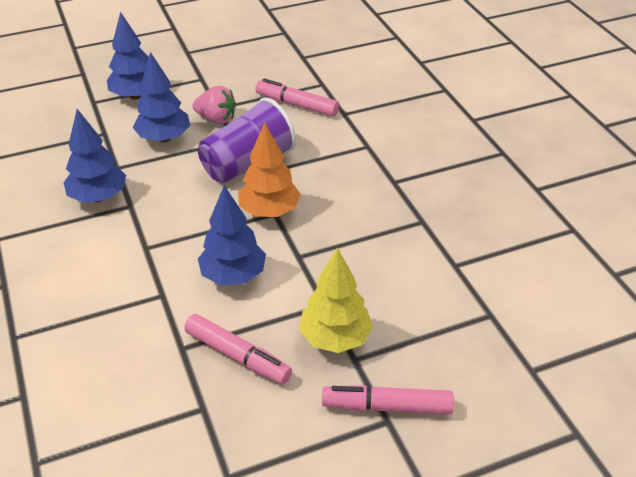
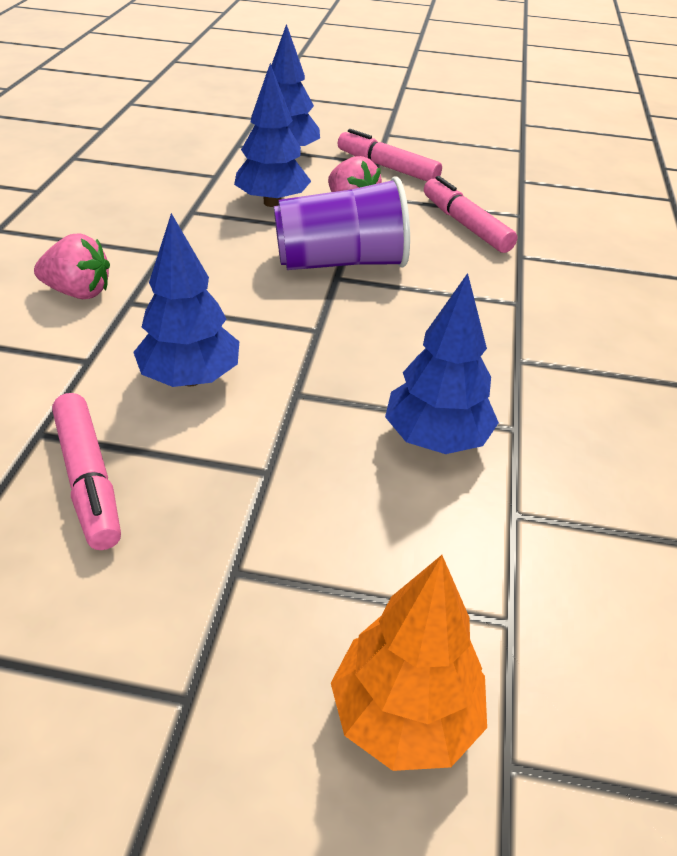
camera: 30 degrees right, 0 degrees up
(98, 197) = (139, 231): blue tree -> blue tree (436, 439)
(107, 256) = (79, 292): none -> pink strawberry
(269, 211) = (312, 325): orange tree -> orange tree (404, 715)
(335, 338) = (235, 526): yellow tree -> none
(387, 407) = (208, 675): pink marker -> pink marker (387, 167)

